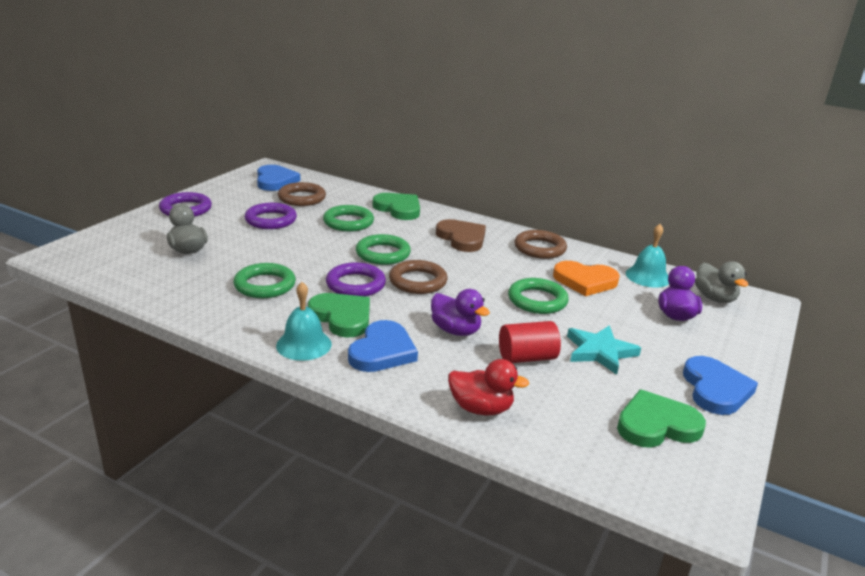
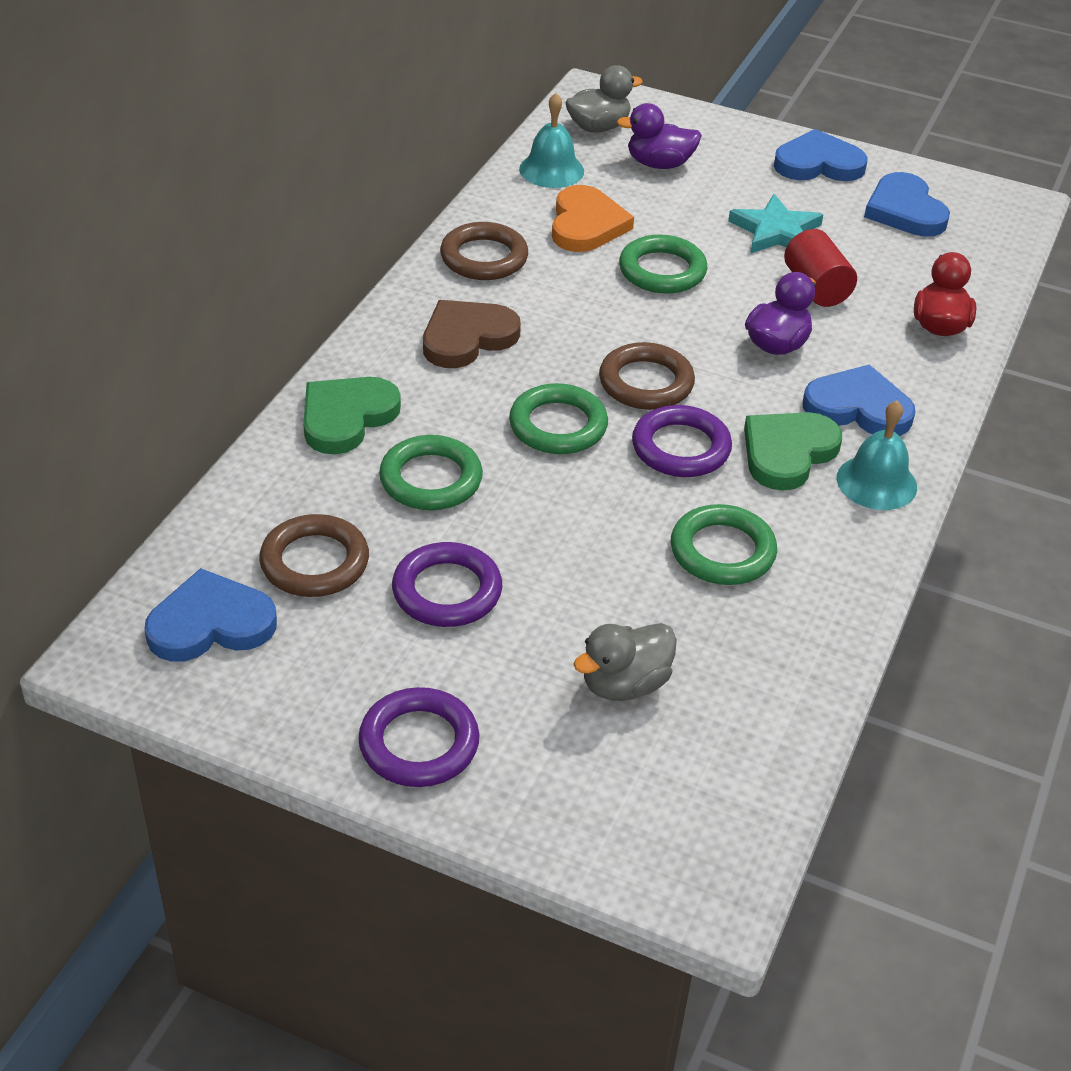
camera: 95 degrees left, 15 degrees up
(656, 425) = (905, 210): green heart -> blue heart

